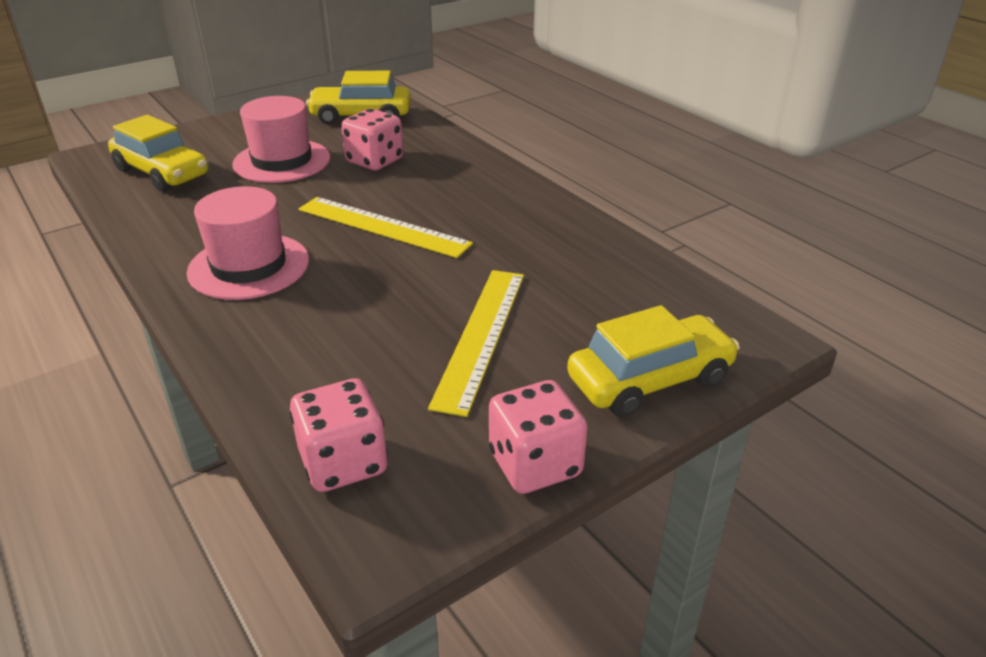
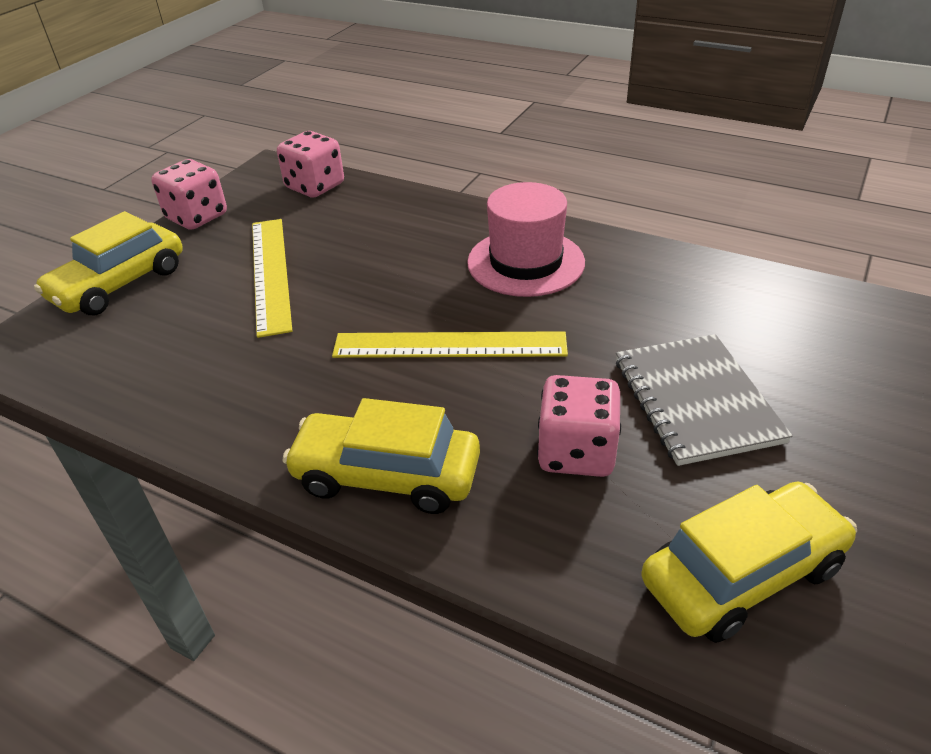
camera: 155 degrees right, 5 degrees up
(162, 173) = (795, 326): yellow car -> yellow car (386, 475)
(282, 161) = (696, 400): pink hat -> grey notebook

